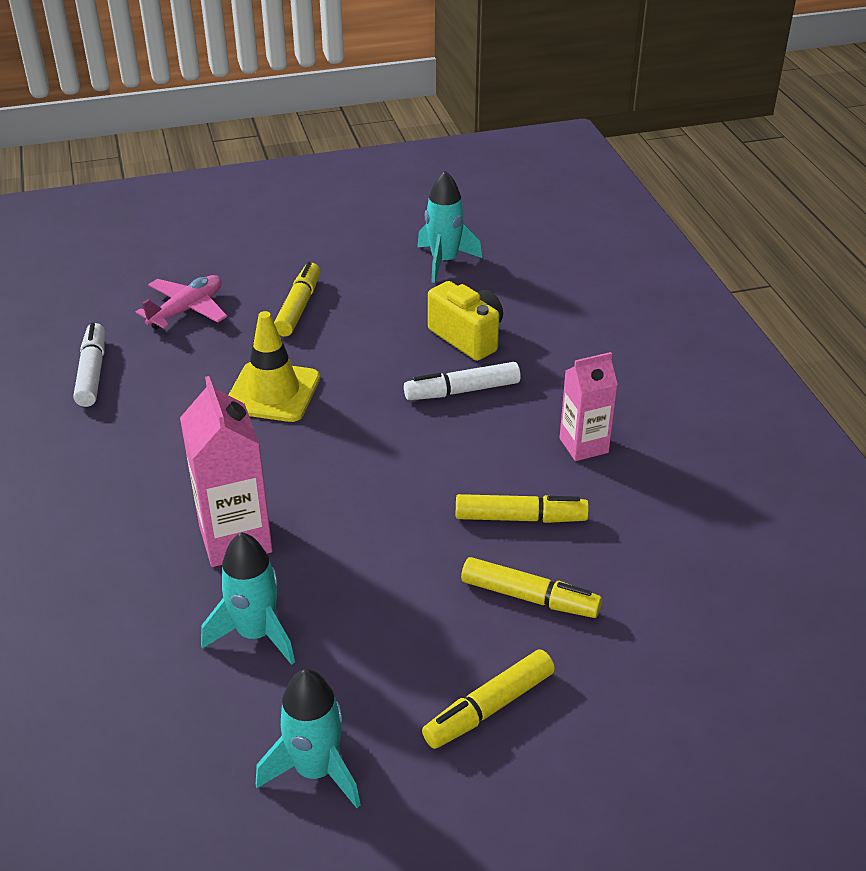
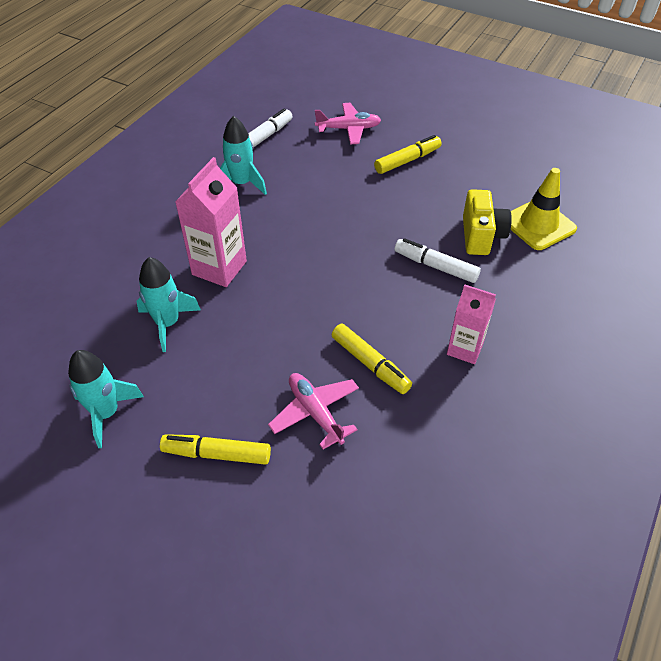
camera: 45 degrees right, 10 degrees up
(273, 392) = (334, 201): yellow traffic cone -> yellow traffic cone (538, 224)
(444, 261) = (528, 181): turquoise rocket -> turquoise rocket (242, 184)
(529, 597) = (315, 413): yellow marker -> pink plane

